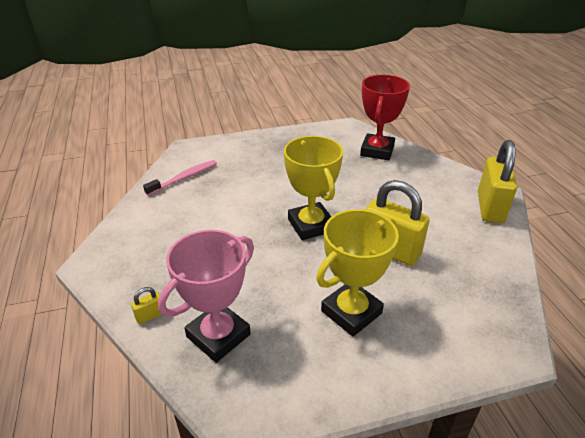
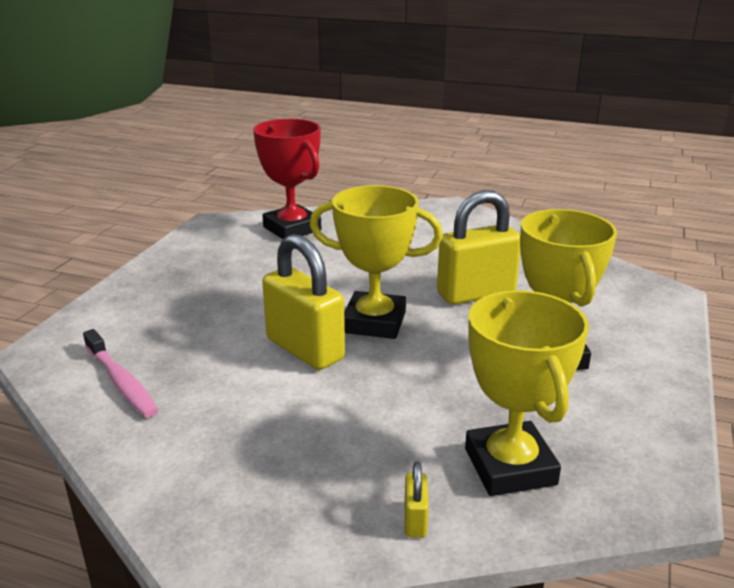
camera: 55 degrees left, 10 degrees down
(184, 178) = (121, 382): pink toothbrush -> pink toothbrush turned 150 degrees clockwise
(218, 335) = (510, 466): pink trophy -> yellow trophy
(490, 207) = (470, 220): yellow padlock -> yellow padlock (305, 349)

